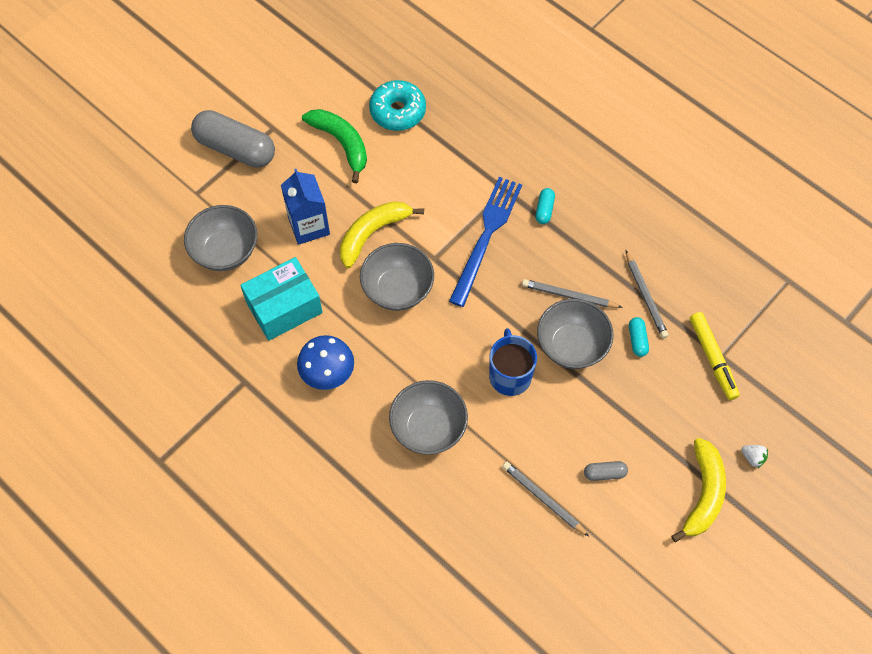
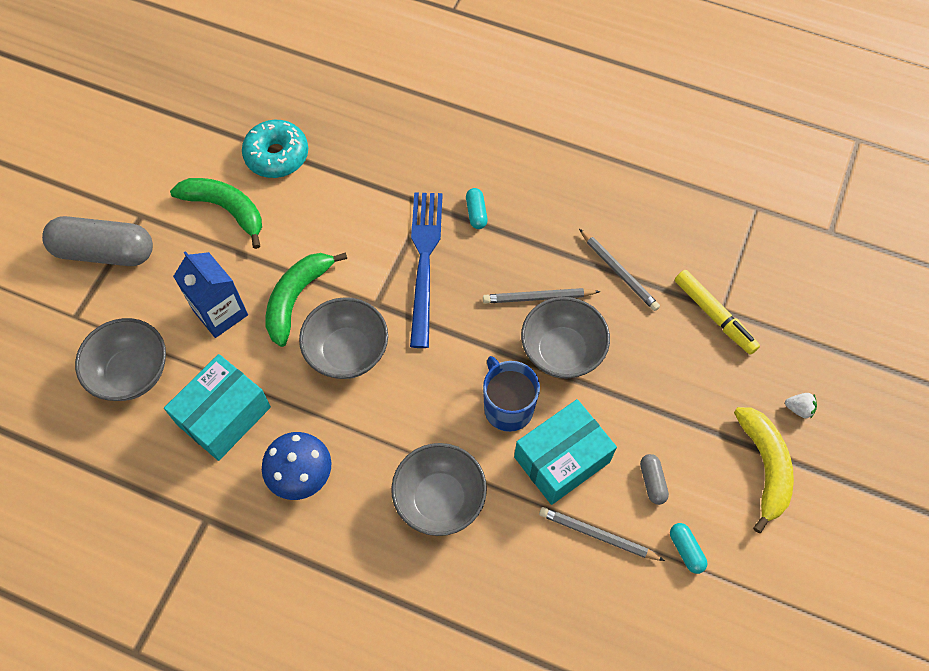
camera: 20 degrees left, 0 degrees up
(372, 234) = (297, 298): yellow banana -> green banana
(537, 431) = (562, 459): none -> turquoise box
(604, 473) = (652, 482): grey capsule -> grey capsule turned 75 degrees counterclockwise
(637, 340) = (629, 322): turquoise capsule -> turquoise capsule (686, 550)

